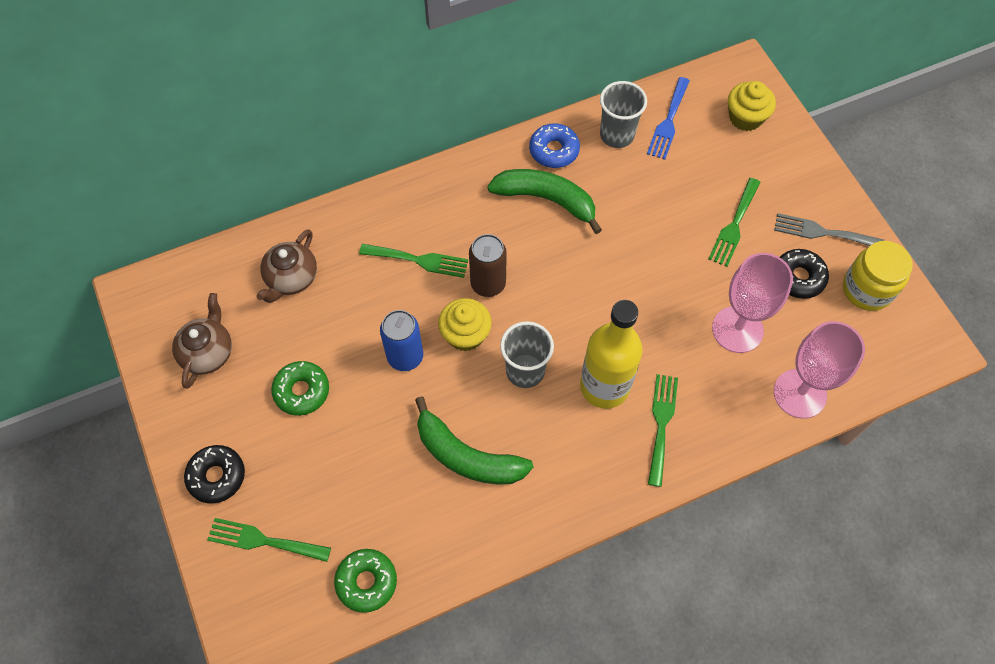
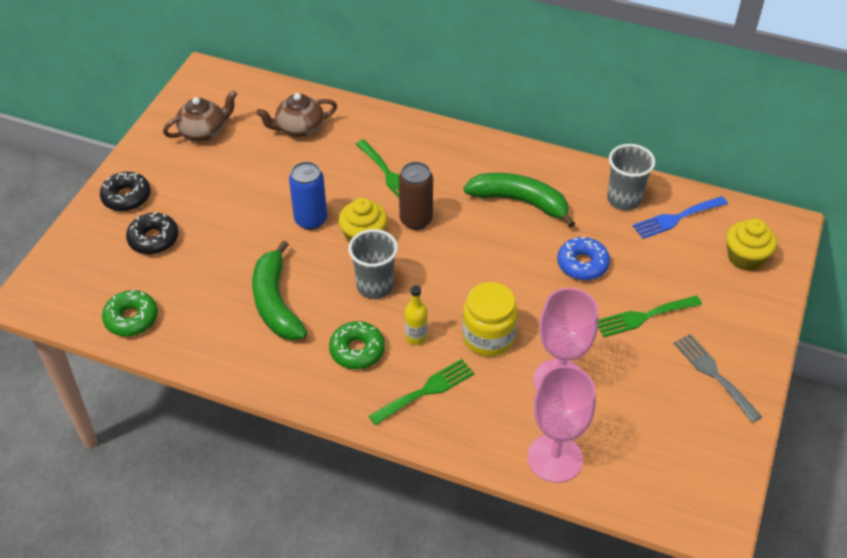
camera: 45 degrees right, 15 degrees down
(263, 540) = (107, 249): green fork -> none
(302, 391) = (227, 191): green donut -> green donut (357, 350)
(546, 199) = (520, 201): green banana -> green banana turned 45 degrees counterclockwise
(554, 150) = (564, 177): blue donut -> blue donut (582, 264)
(604, 386) = (416, 337): yellow bottle -> yellow bottle, size x0.46
(798, 277) = (653, 387): black donut -> black donut (153, 239)
(867, 289) = (703, 438): yellow jar -> yellow jar (488, 337)

